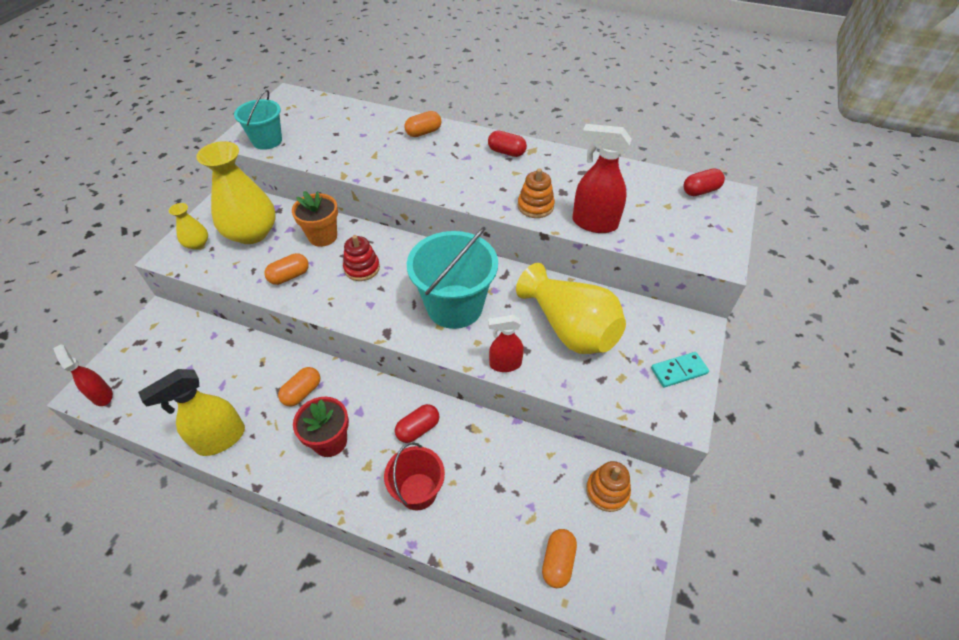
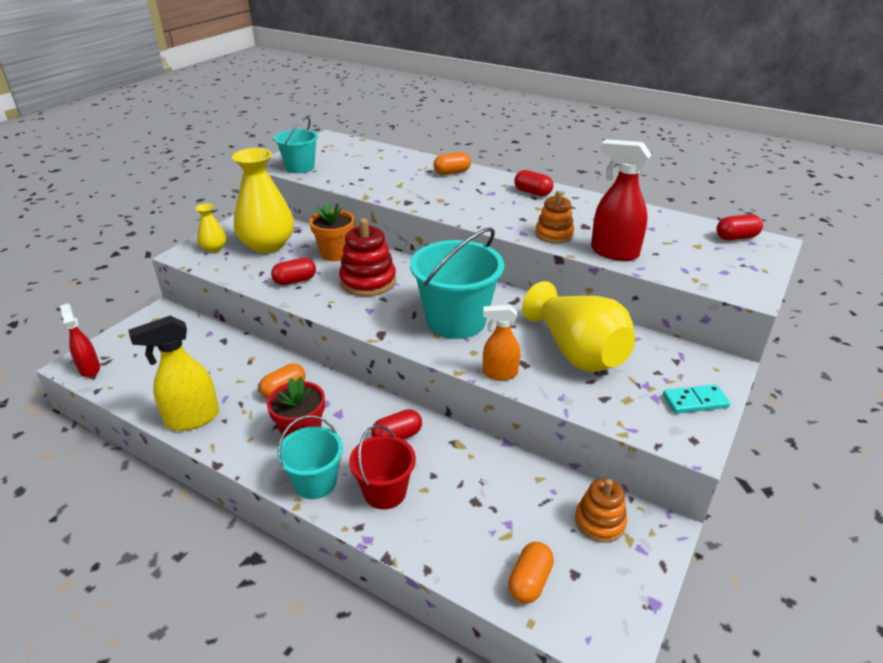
camera: 10 degrees right, 15 degrees down
(289, 276) = (295, 280): orange capsule -> red capsule
(353, 491) = (315, 482): none -> turquoise bucket
(362, 268) = (368, 281): red stacking toy -> red stacking toy, size x1.53
(505, 364) = (499, 373): red spray bottle -> orange spray bottle

